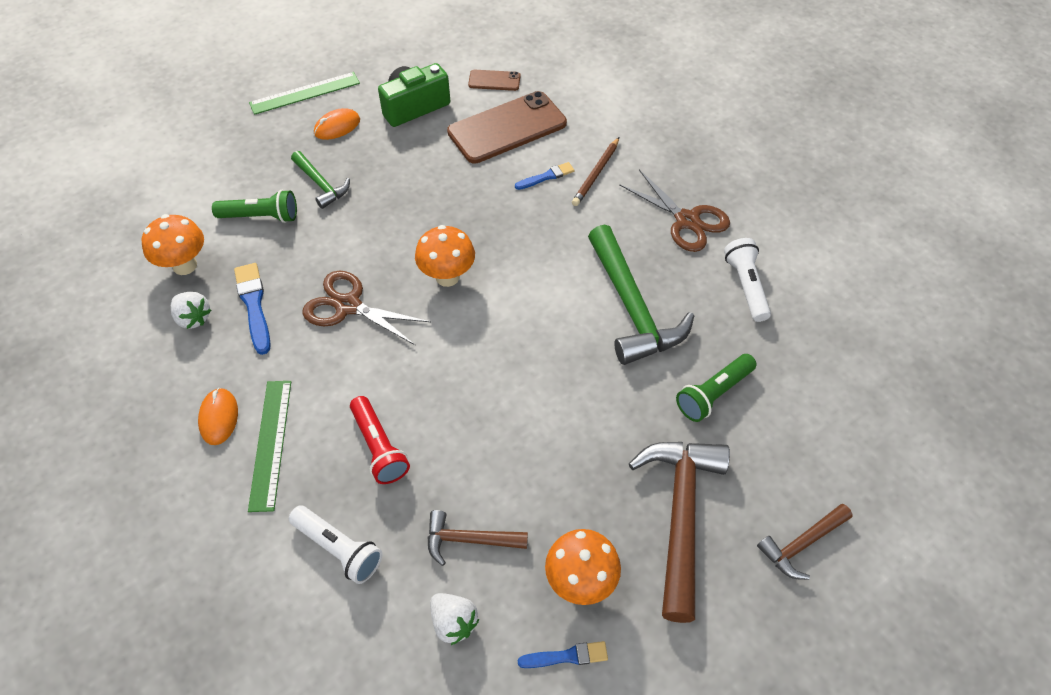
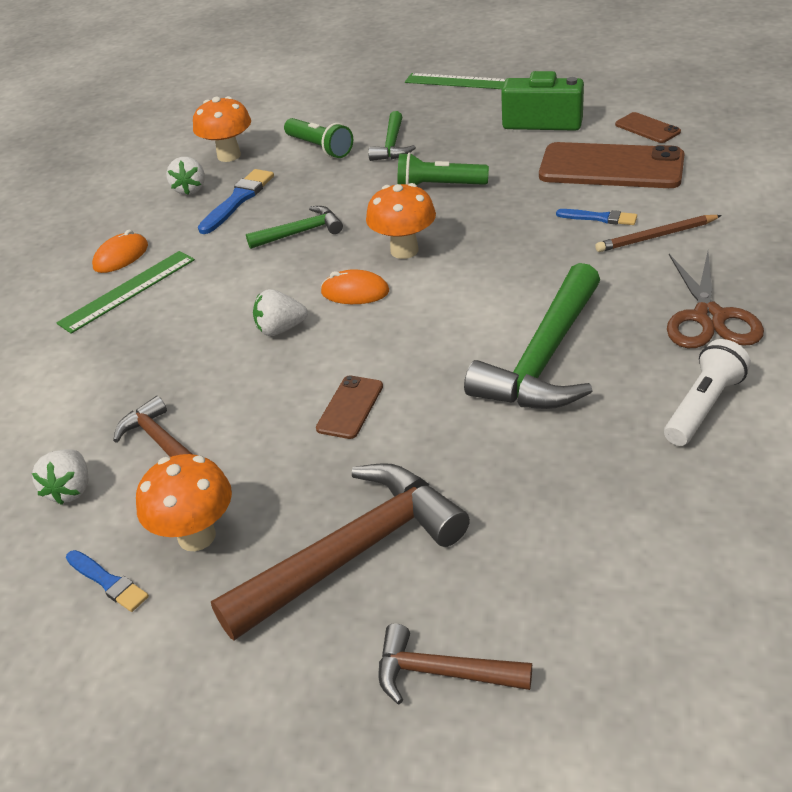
camera: 50 degrees right, 15 degrees down
(337, 126) = (458, 112): orange mouse -> orange mouse (355, 292)
(339, 549) = (73, 385): white flashlight -> none
(348, 305) = (300, 232): brown scissors -> green hammer
(379, 447) = (190, 337): red flashlight -> none
(439, 396) = (280, 329): none -> white strawberry
(560, 422) = (350, 407): none -> brown phone
(713, 394) = (531, 476): green flashlight -> green flashlight (439, 186)

